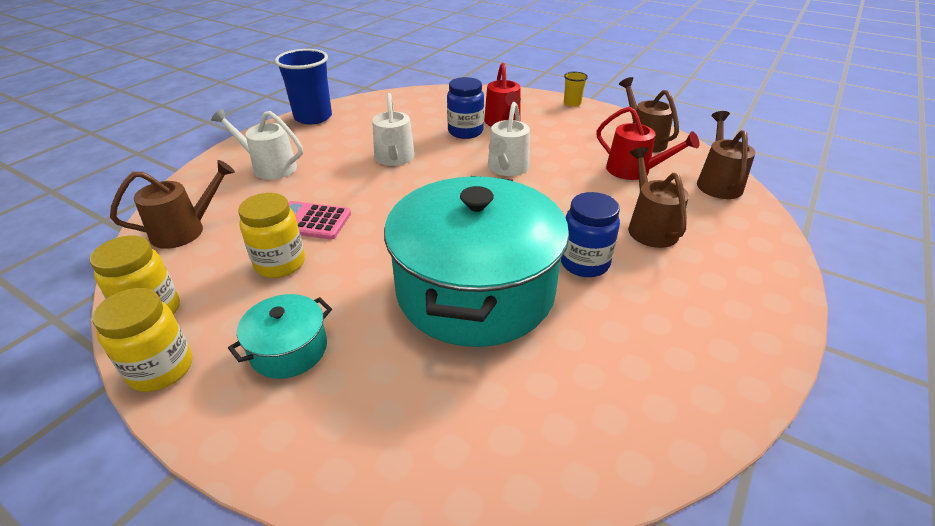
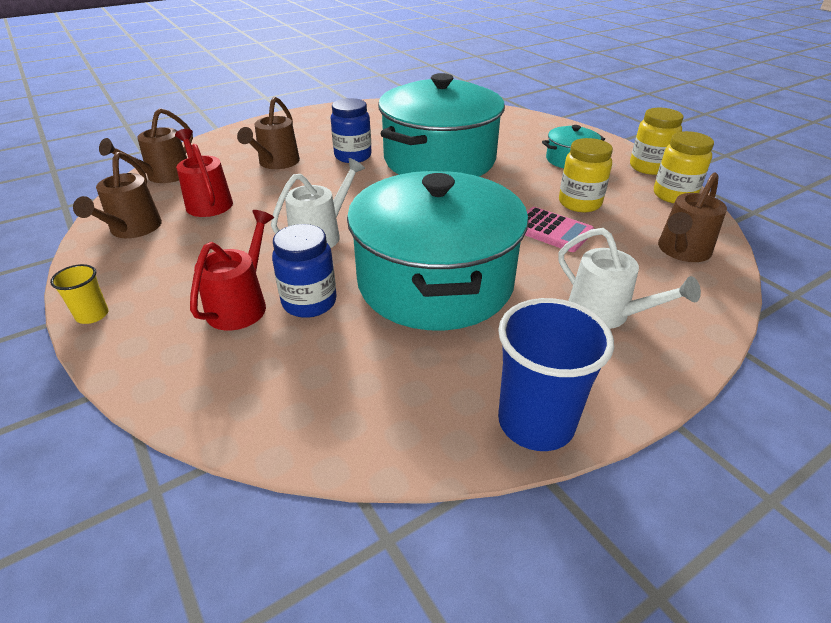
camera: 155 degrees left, 0 degrees up
(185, 230) = (682, 251): brown watering can -> brown watering can turned 45 degrees counterclockwise
(394, 159) = (435, 282): white watering can -> turquoise pot

